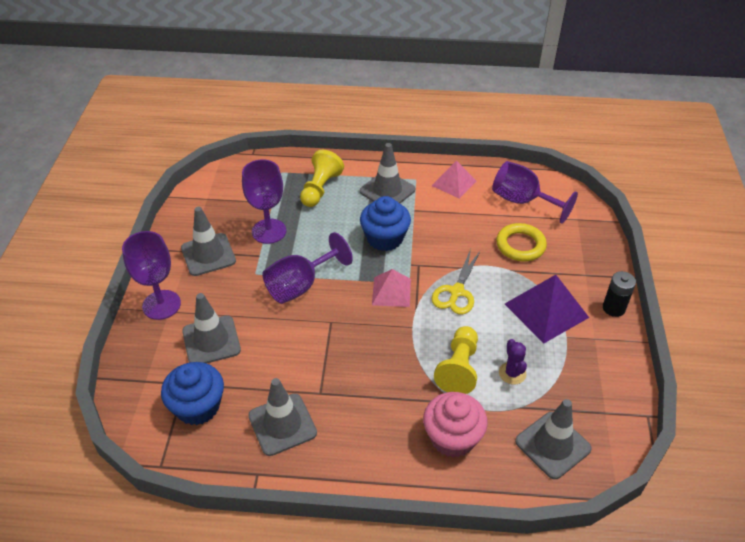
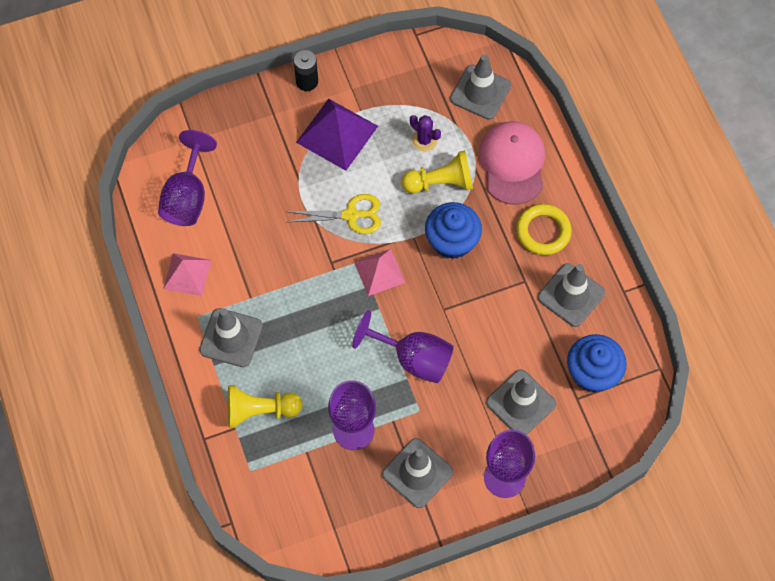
camera: 115 degrees left, 20 degrees up
(385, 238) = (309, 308): blue cupcake -> blue cupcake (452, 241)
(452, 437) = (512, 163): pink cupcake -> pink cap
(512, 373) = (424, 140): purple cactus -> purple cactus turned 75 degrees clockwise
(520, 245) = (259, 179): yellow ring -> yellow ring (543, 231)

